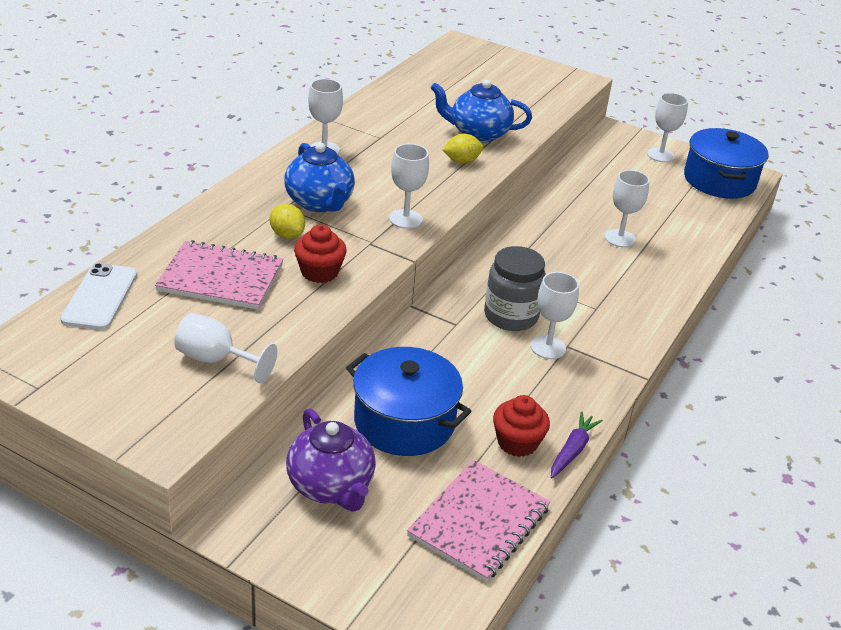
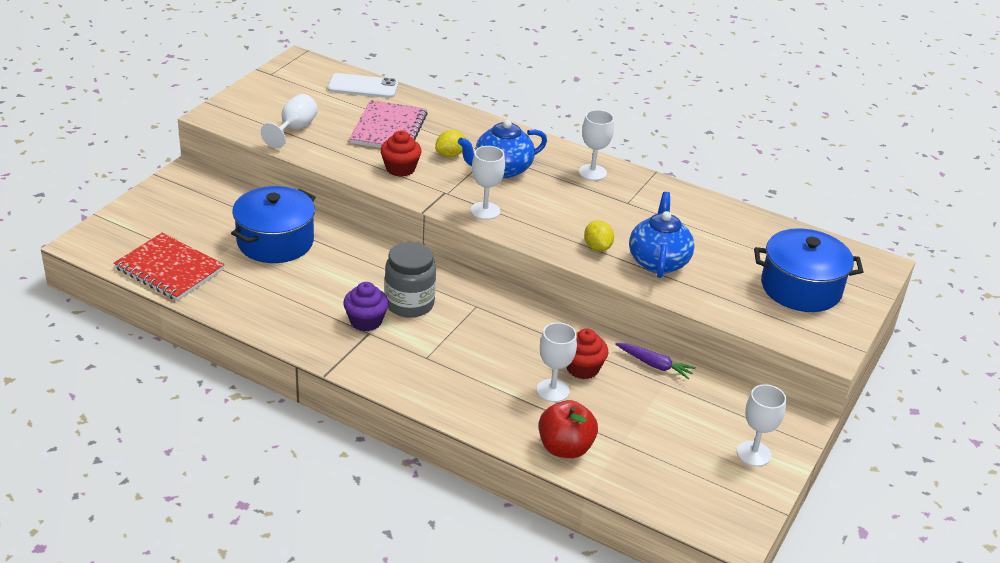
camera: 90 degrees right, 0 degrees up
(331, 486) = (213, 209): purple teapot -> none
(479, 522) = (169, 269): pink notebook -> red notebook
(517, 442) = (248, 293): red cupcake -> red cupcake (582, 368)
(548, 347) = (366, 321): white goblet -> purple cupcake
(572, 450) = (236, 320): purple carrot -> purple carrot (654, 365)
(691, 238) = (565, 448): none -> red apple
(719, 180) = (708, 499): blue pot -> blue pot (801, 288)

